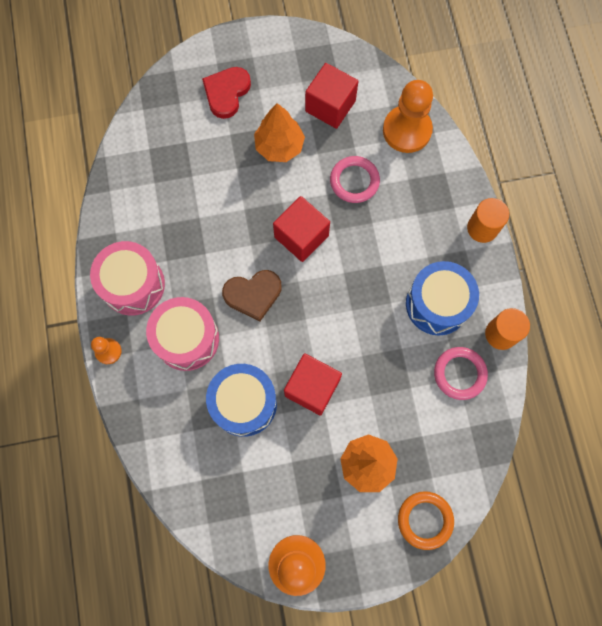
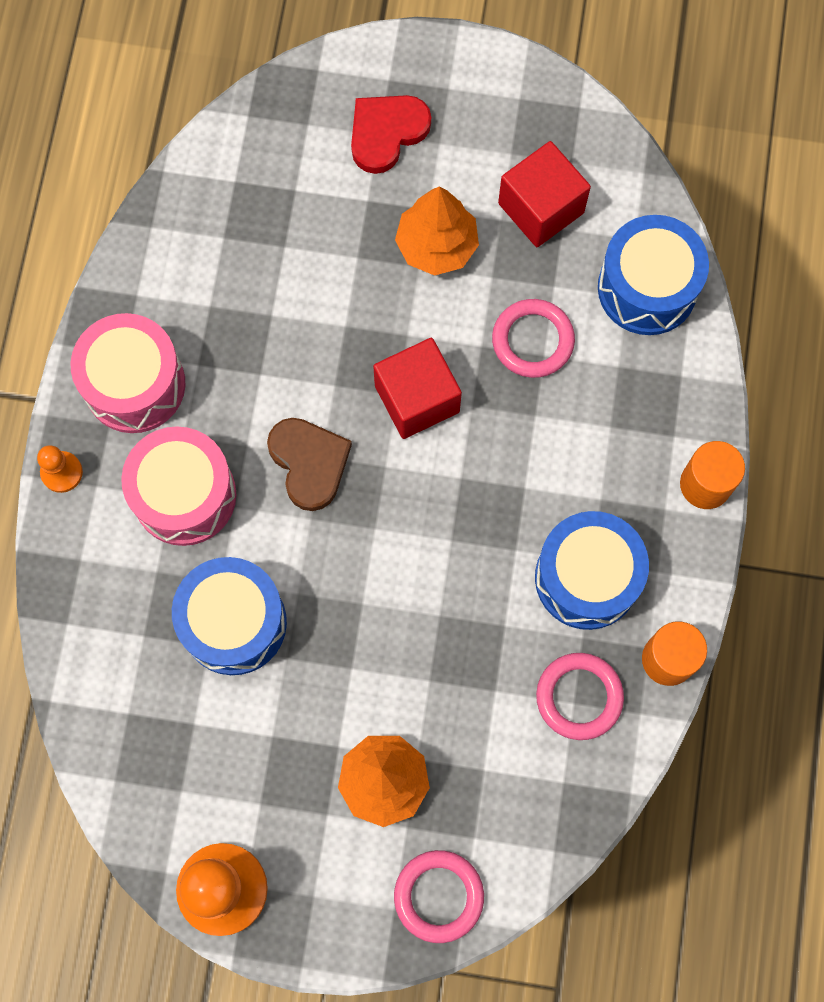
camera: 20 degrees right, 0 degrees up
(253, 294) = (309, 463): brown heart -> brown heart turned 120 degrees counterclockwise
(312, 388) = (345, 636): red cube -> none
(407, 130) = (647, 288): orange pawn -> blue drum
(425, 520) = (438, 896): orange ring -> pink ring

